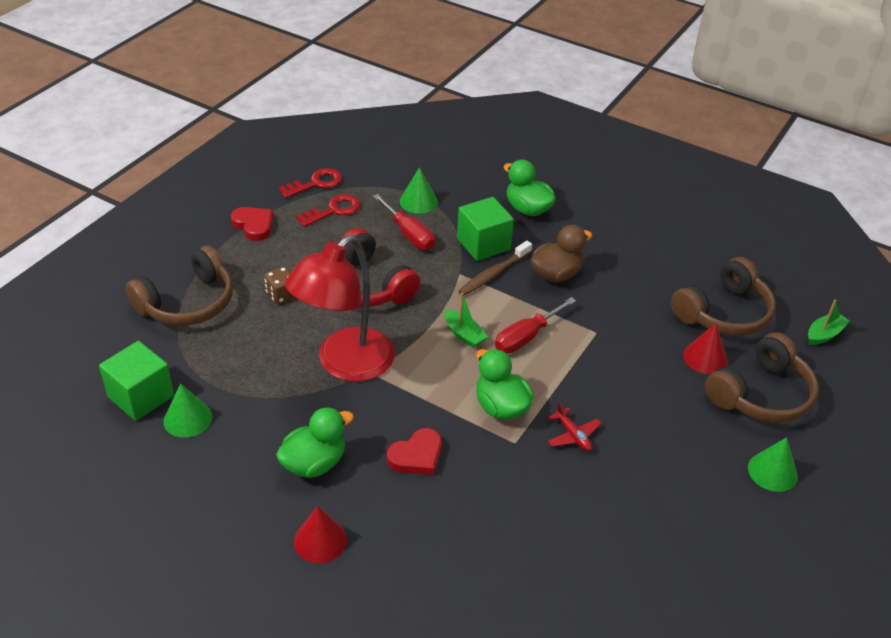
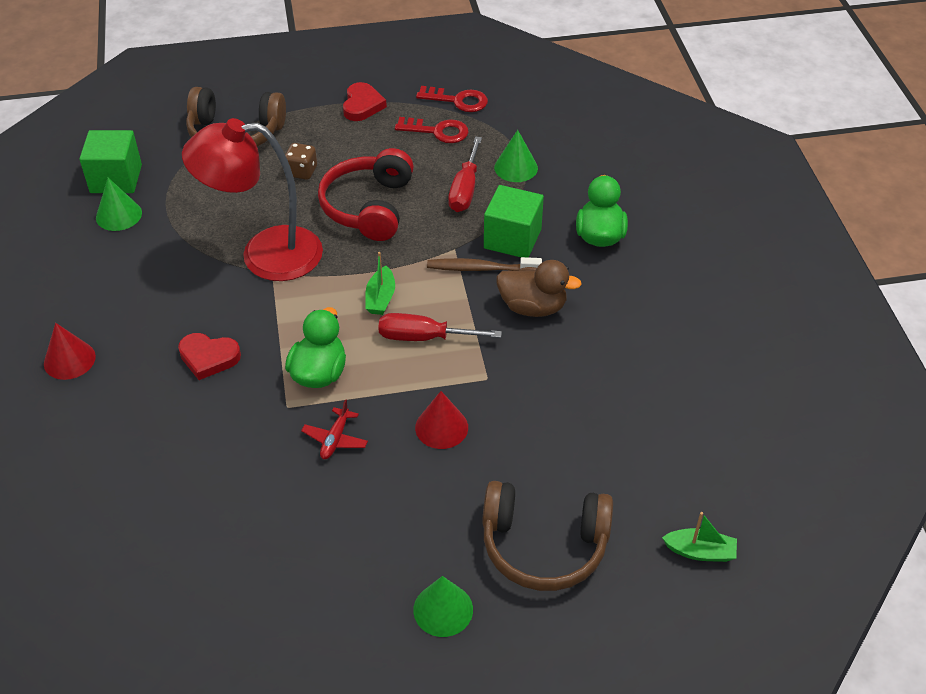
camera: 50 degrees right, 5 degrees up
(314, 463) = (142, 307): green duck -> none
(705, 358) = (546, 475): red cone -> red cone (441, 427)
(723, 312) = (631, 453): brown headphones -> none

